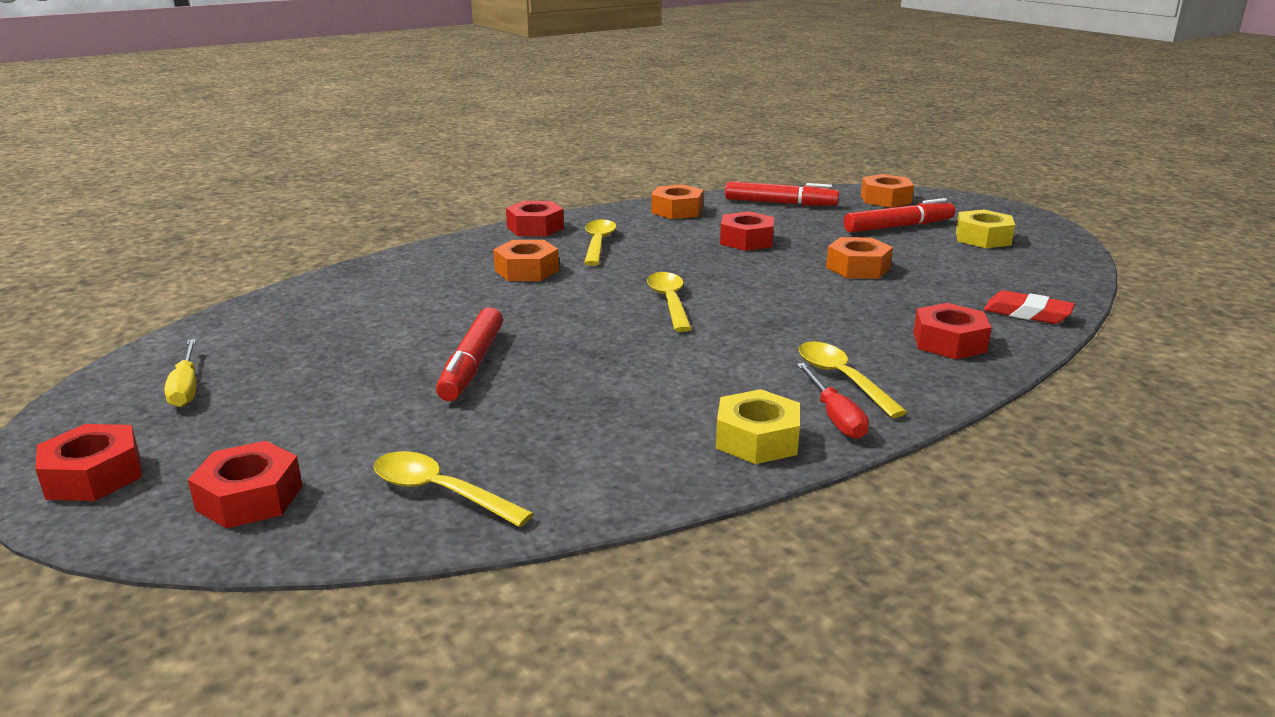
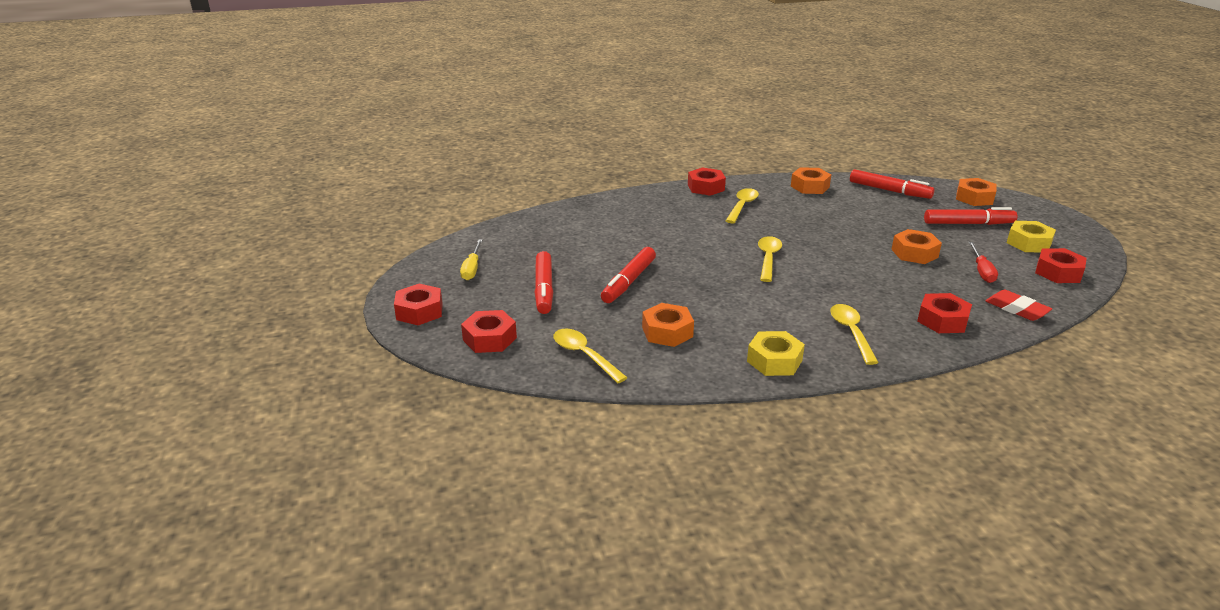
camera: 20 degrees right, 5 degrees up
(329, 398) = (544, 289): none -> red marker
(526, 270) = (687, 220): orange nut -> orange nut (667, 332)
(746, 240) = (846, 219): red nut -> red nut (1058, 272)
(834, 416) = (831, 356): red screwdriver -> red screwdriver (981, 271)

